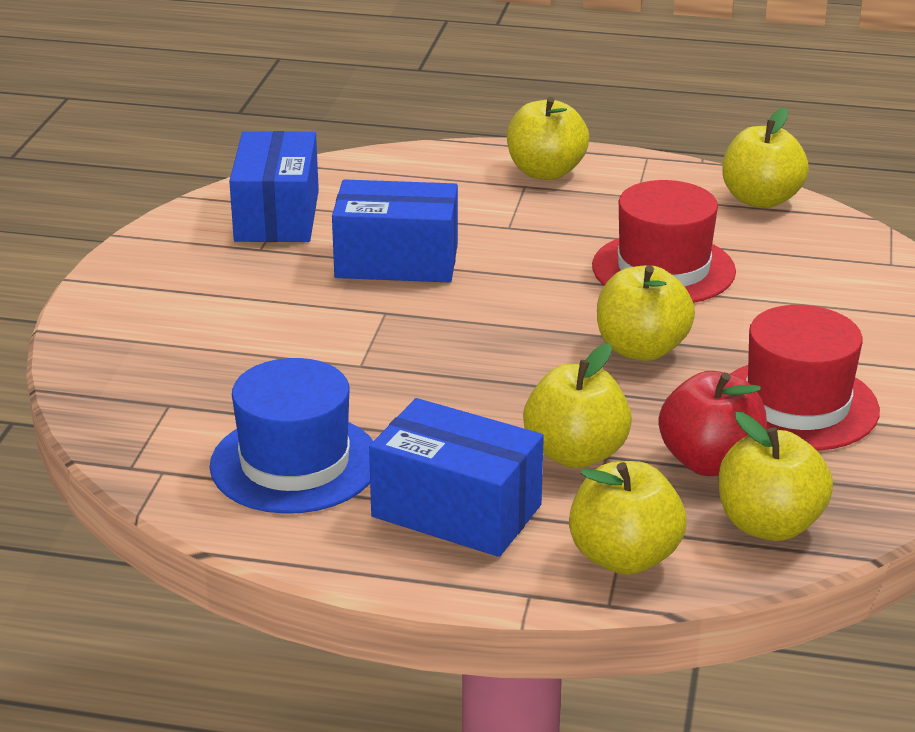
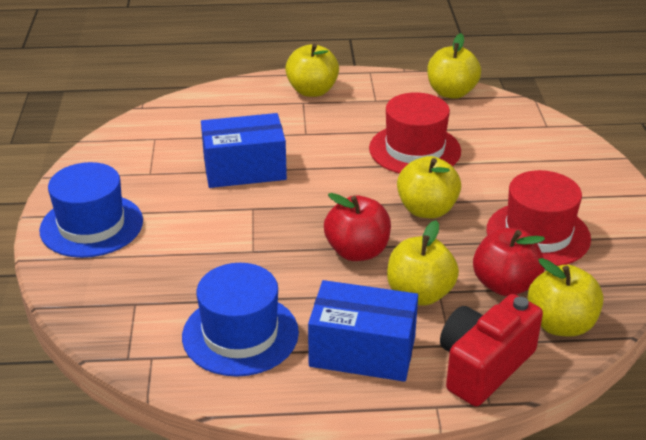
camera: 15 degrees left, 5 degrees up
(151, 302) = (91, 225): none -> blue hat
(277, 216) = (151, 147): blue box -> none
(510, 387) = (357, 251): none -> red apple
(624, 557) = (483, 366): yellow apple -> red camera

